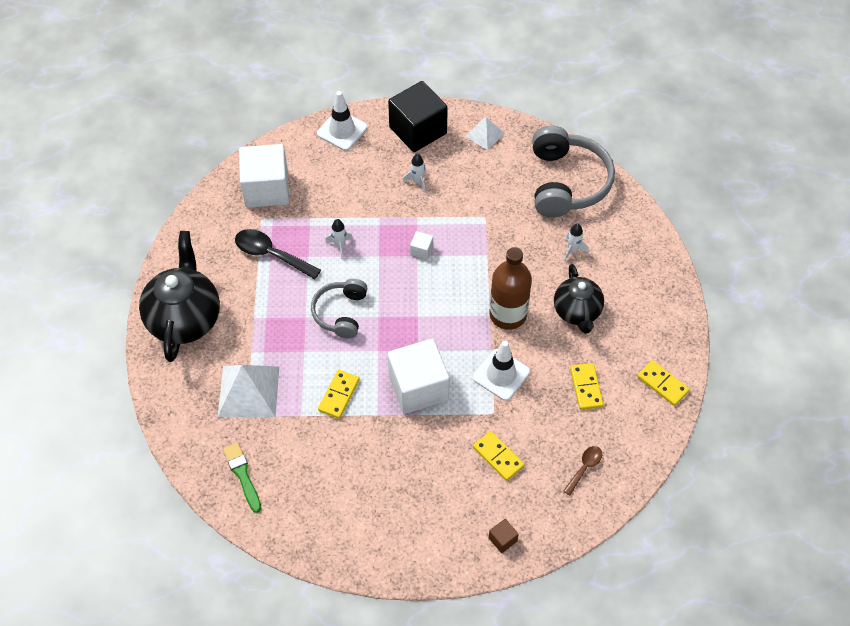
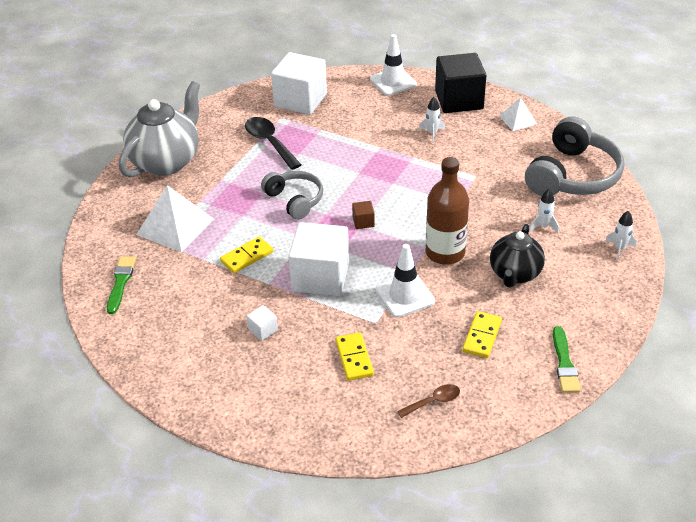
camera: 30 degrees right, 15 degrees down
(185, 319) = (166, 161): black teapot -> grey teapot
(340, 246) = (331, 155): white rocket -> white rocket (619, 249)
(340, 313) = (295, 200): grey headphones -> grey headphones turned 105 degrees clockwise
(421, 250) = (400, 181): white cube -> white cube (263, 330)
(502, 539) = (308, 427): brown cube -> brown cube (363, 222)
(662, 384) = (564, 363): yellow domino -> green brush

